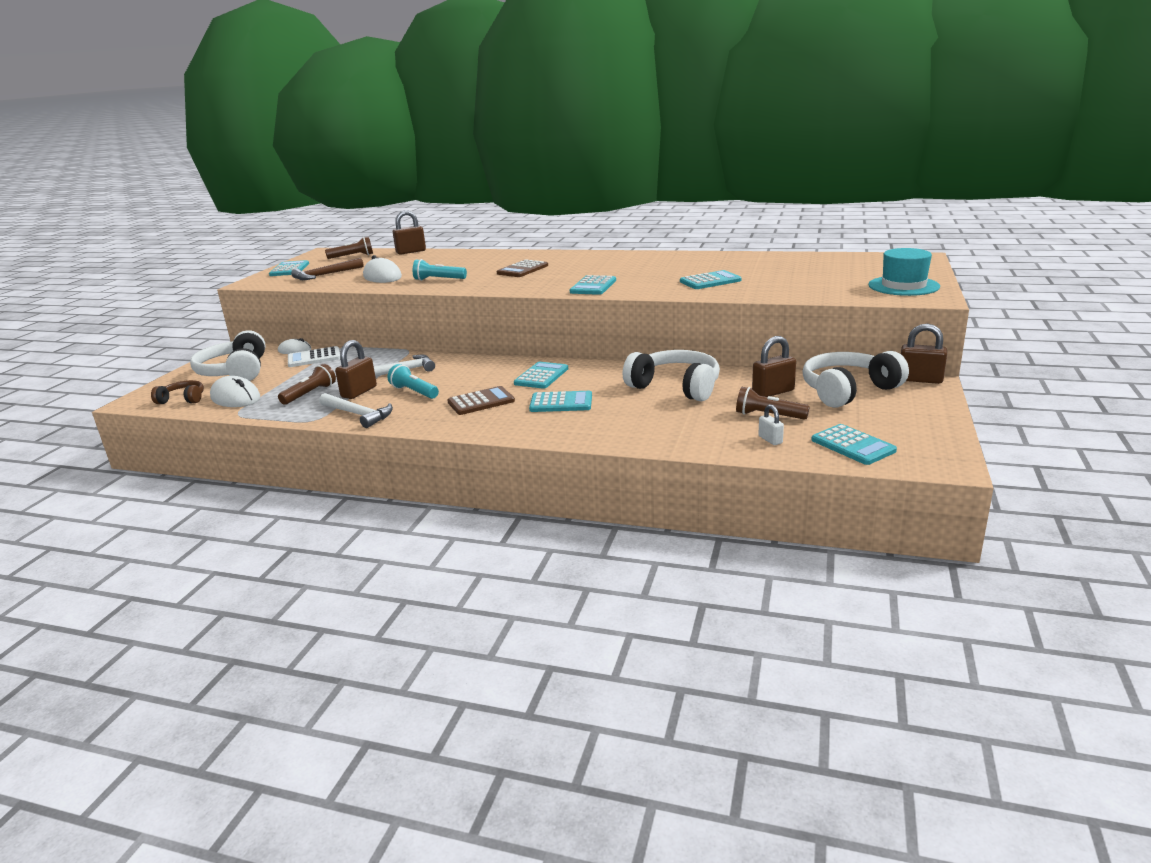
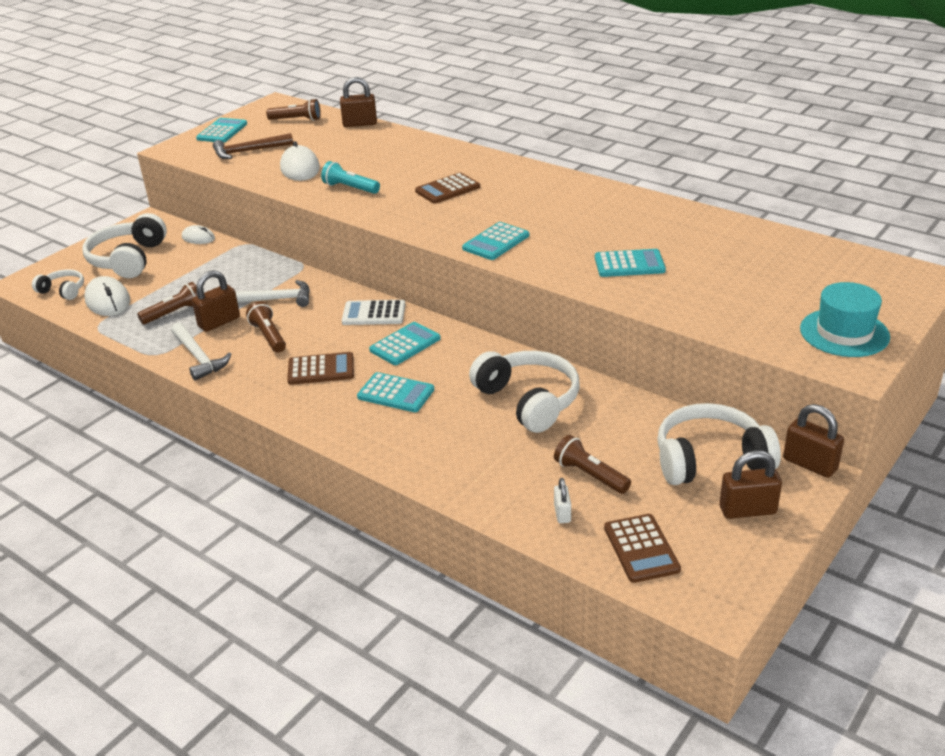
camera: 20 degrees right, 10 degrees up
(182, 399) = (63, 291): brown headphones -> white headphones
(314, 358) = (209, 255): white calculator -> white calculator (374, 313)
(414, 392) = (268, 336): turquoise flashlight -> brown flashlight
(773, 392) = (625, 438): brown padlock -> brown padlock (747, 510)
(853, 445) = (641, 549): turquoise calculator -> brown calculator

